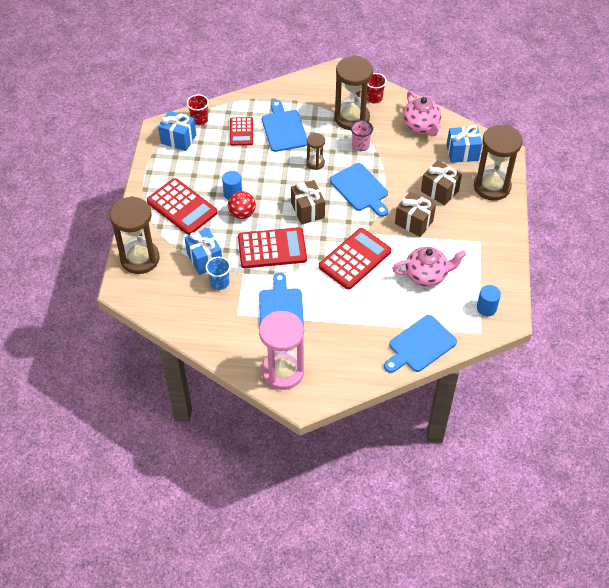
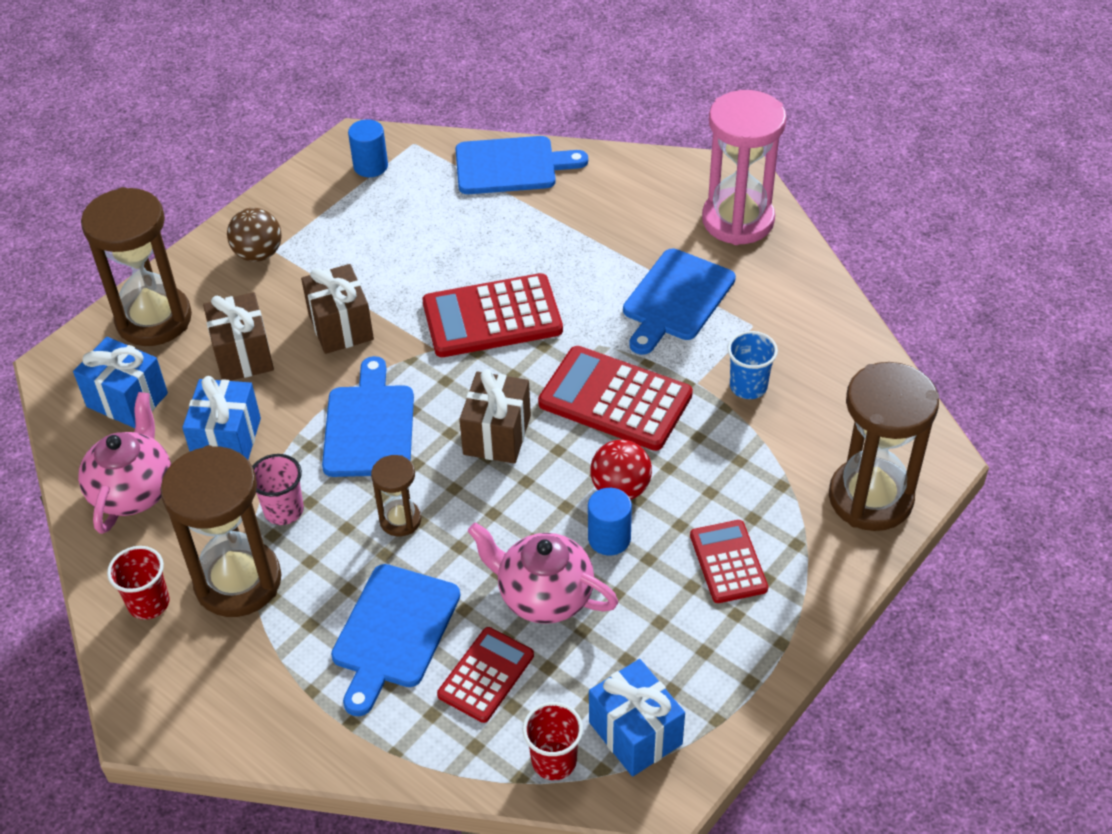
camera: 145 degrees left, 5 degrees down
(182, 207) = (728, 562): red calculator -> red calculator, size x0.60
(204, 259) = (748, 439): blue gift -> blue gift (227, 440)
(426, 275) = (406, 244): pink teapot -> pink teapot (544, 595)
(485, 236) = (258, 254): none -> brown ball

